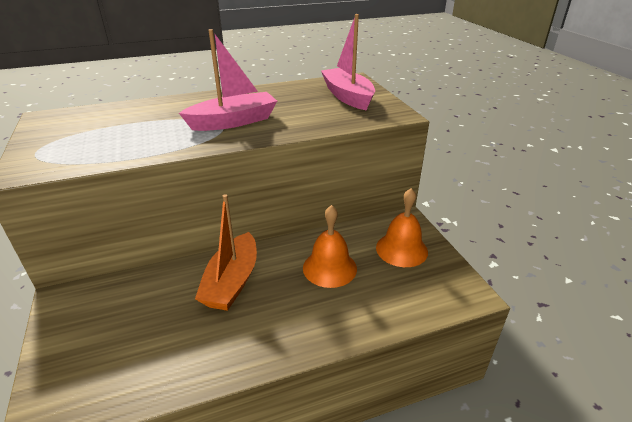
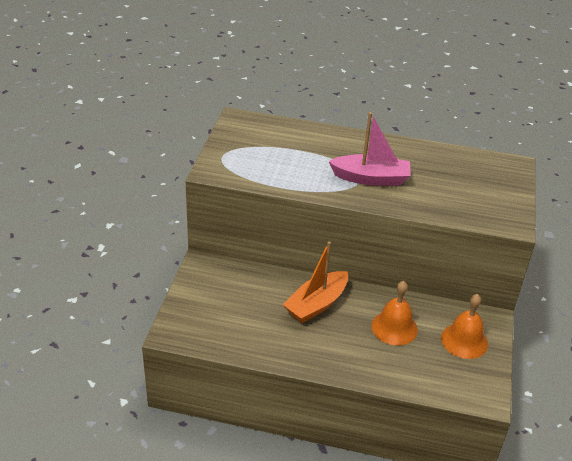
camera: 30 degrees right, 5 degrees up
(347, 97) = (488, 186): pink boat -> none

